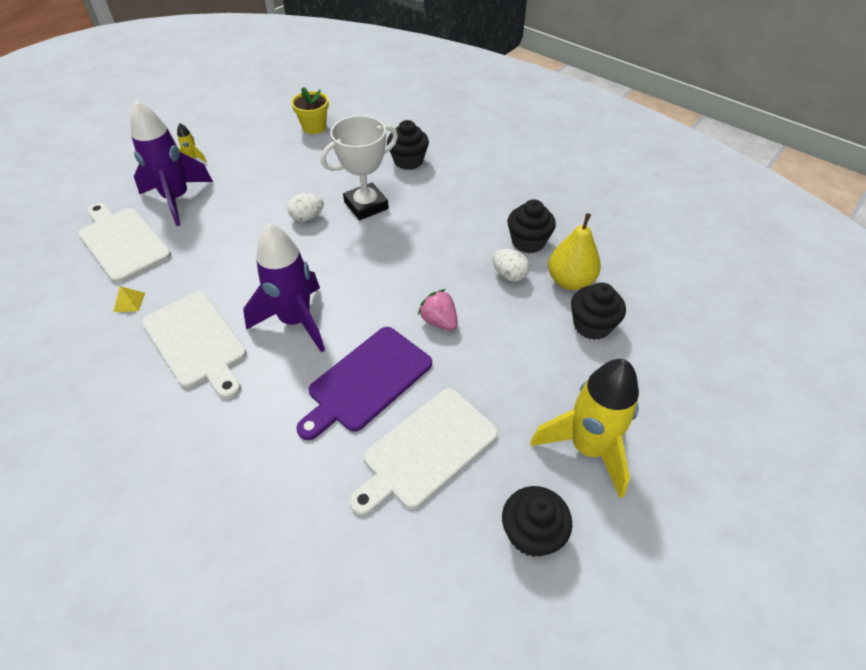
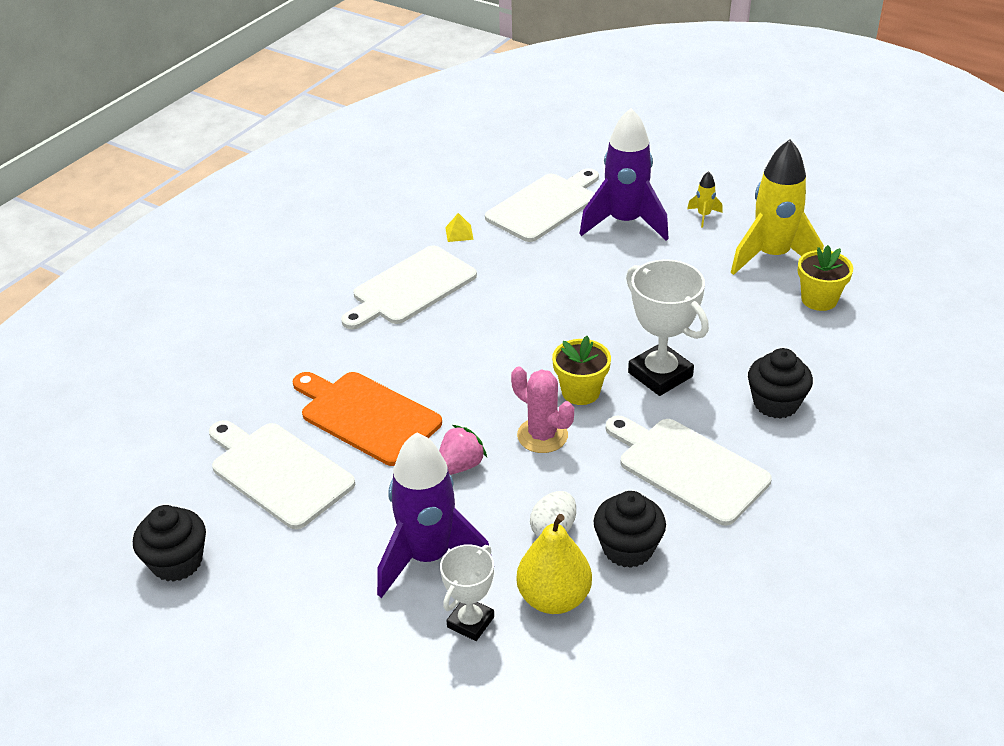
camera: 85 degrees right, 10 degrees down
(296, 321) = (446, 349): purple rocket -> purple rocket (428, 557)
(307, 217) = (621, 327): white egg -> none
(367, 381) = (366, 416): purple cutting board -> orange cutting board
(373, 246) = (580, 392): none -> yellow flower pot
(415, 272) = (542, 435): none -> pink cactus
(460, 206) = (688, 468): none -> white cutting board
(587, 448) = (276, 612): yellow rocket -> yellow rocket (772, 256)
(592, 325) = (470, 622): black cupcake -> white trophy

